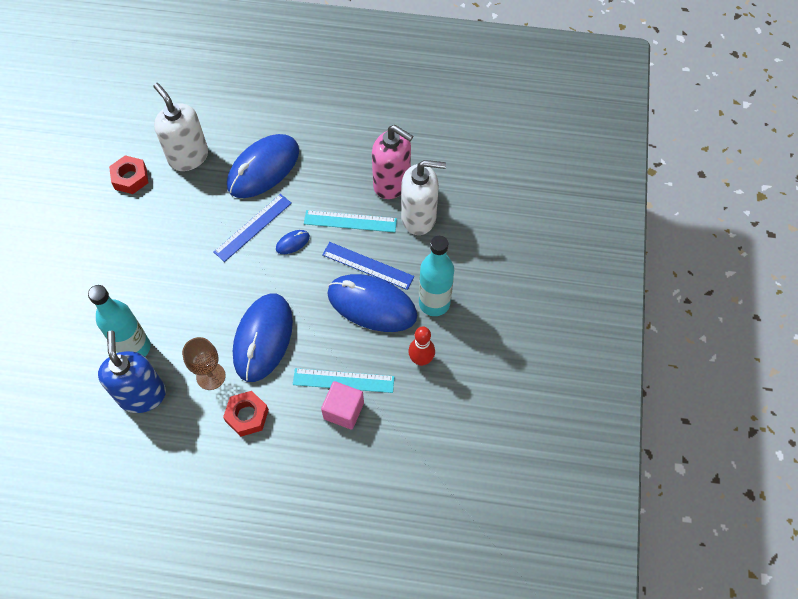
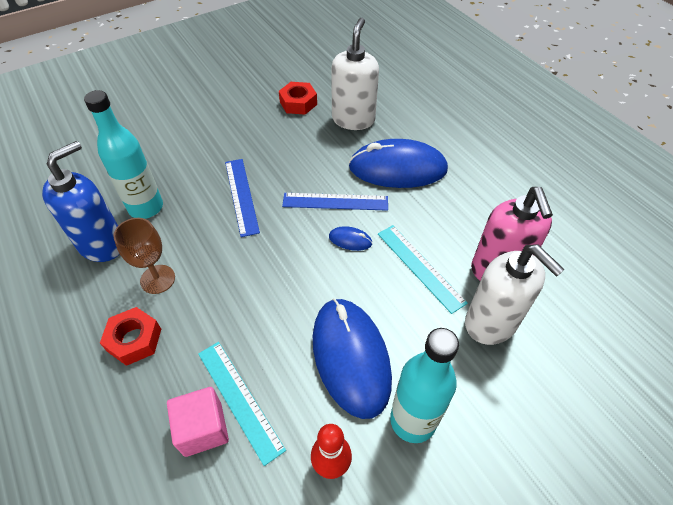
camera: 50 degrees right, 10 degrees down
(263, 338) = (230, 291): blue mouse -> none
(368, 265) = (390, 318): blue ruler -> blue ruler (241, 196)

